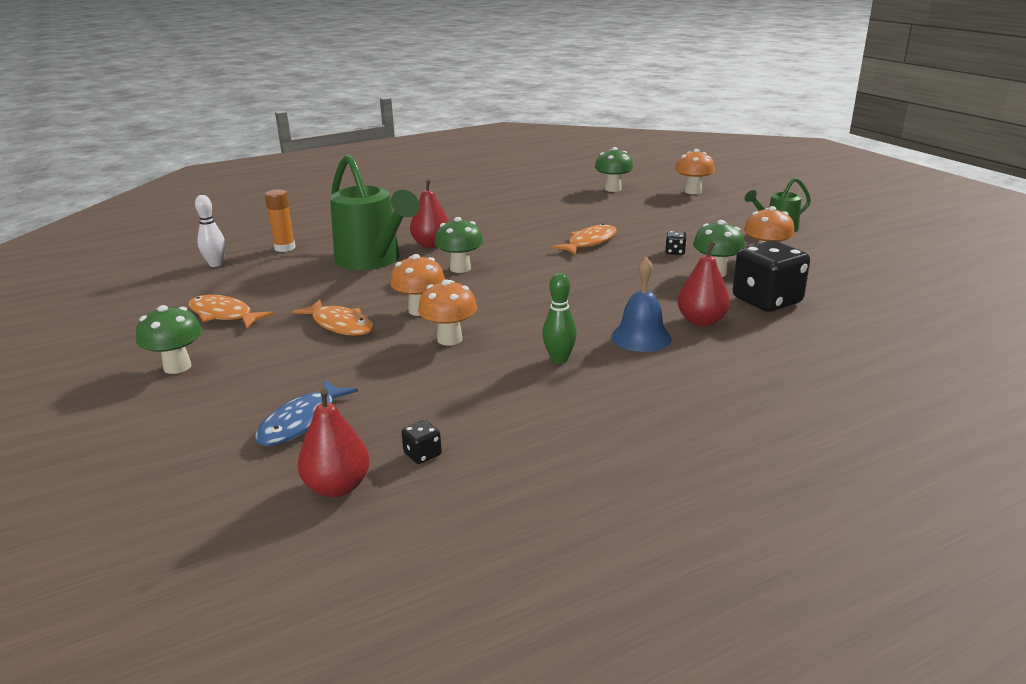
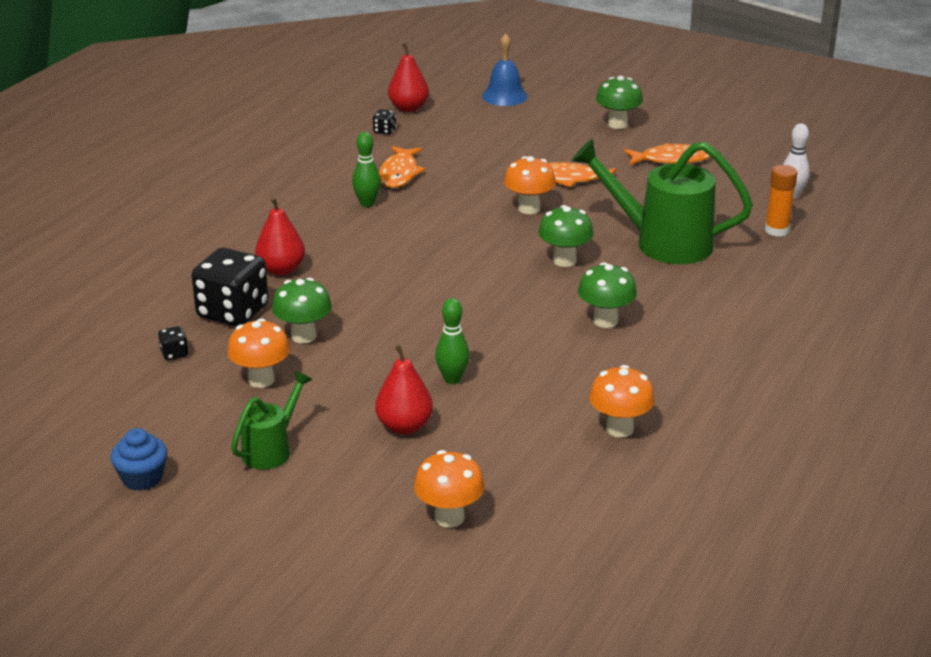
camera: 145 degrees right, 5 degrees up
(302, 422) = (478, 124): blue fish -> none
(431, 244) = (644, 282): red pear -> red pear (404, 426)
(449, 339) = (468, 193): orange mushroom -> orange mushroom (619, 429)
(589, 242) = (480, 341): orange fish -> orange fish (399, 173)
(613, 189) = (576, 480): green mushroom -> green mushroom (605, 321)
(631, 231) = (452, 379): none -> green bowling pin
(641, 337) = (321, 239): blue bell -> blue bell (504, 96)
(675, 252) = (370, 356): black dice -> black dice (174, 353)
(869, 234) = (142, 478): none -> blue cupcake

